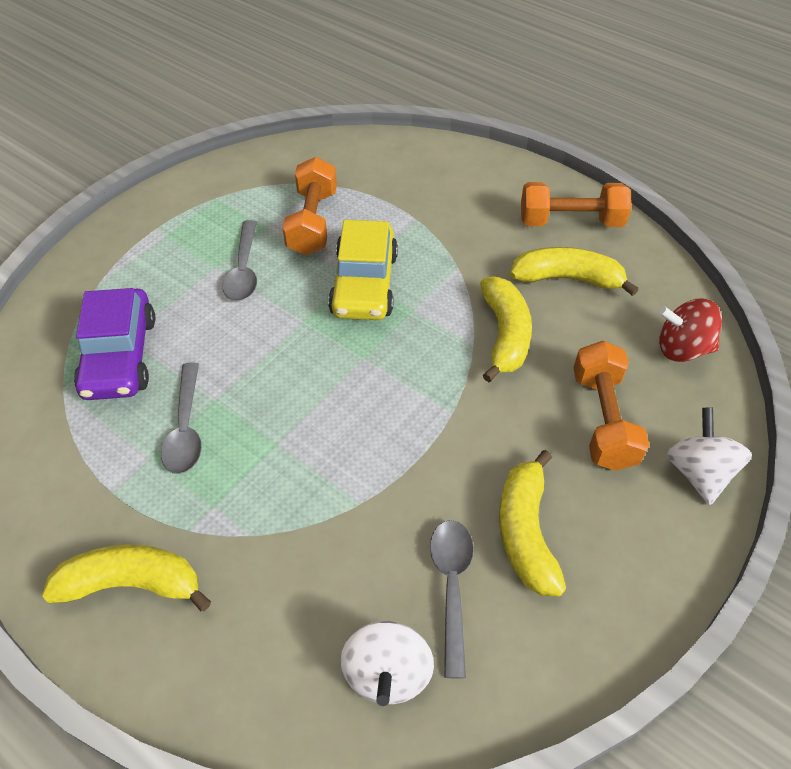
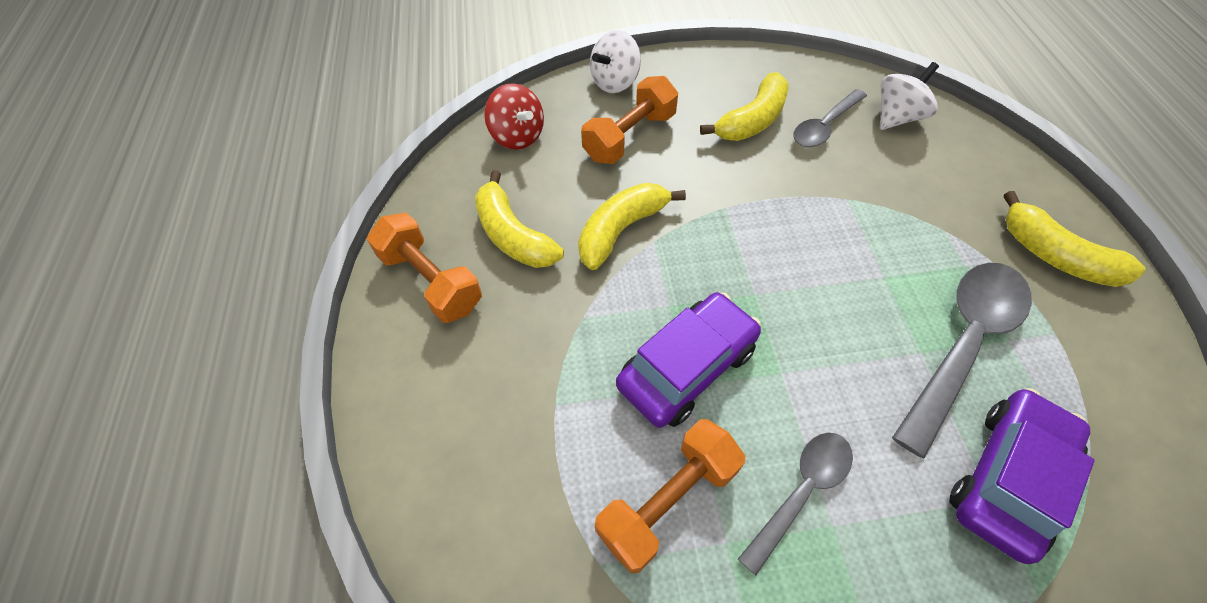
camera: 135 degrees left, 5 degrees up
(186, 428) = (962, 344): grey spoon -> grey spoon, size x1.66
(364, 284) = (686, 367): yellow car -> purple car

